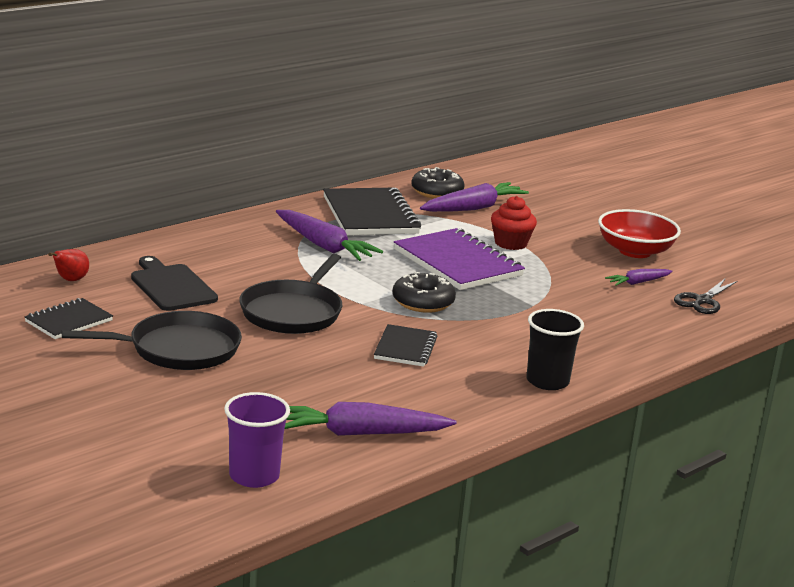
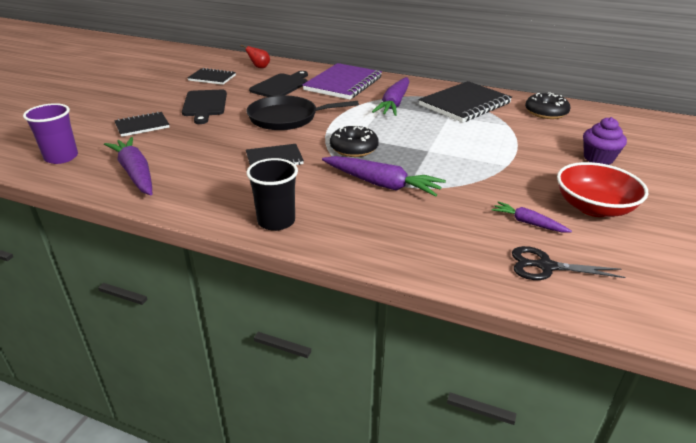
camera: 65 degrees right, 10 degrees up
(178, 349) = (205, 105): black pan -> black cutting board
(204, 404) = (142, 126): none -> black notebook
(458, 263) = (437, 145): purple notebook -> purple notebook (343, 84)
(473, 208) = (544, 129): purple carrot -> purple carrot (382, 184)
(510, 243) = (506, 154): red cupcake -> none
(555, 214) = (598, 158): none -> purple cupcake

